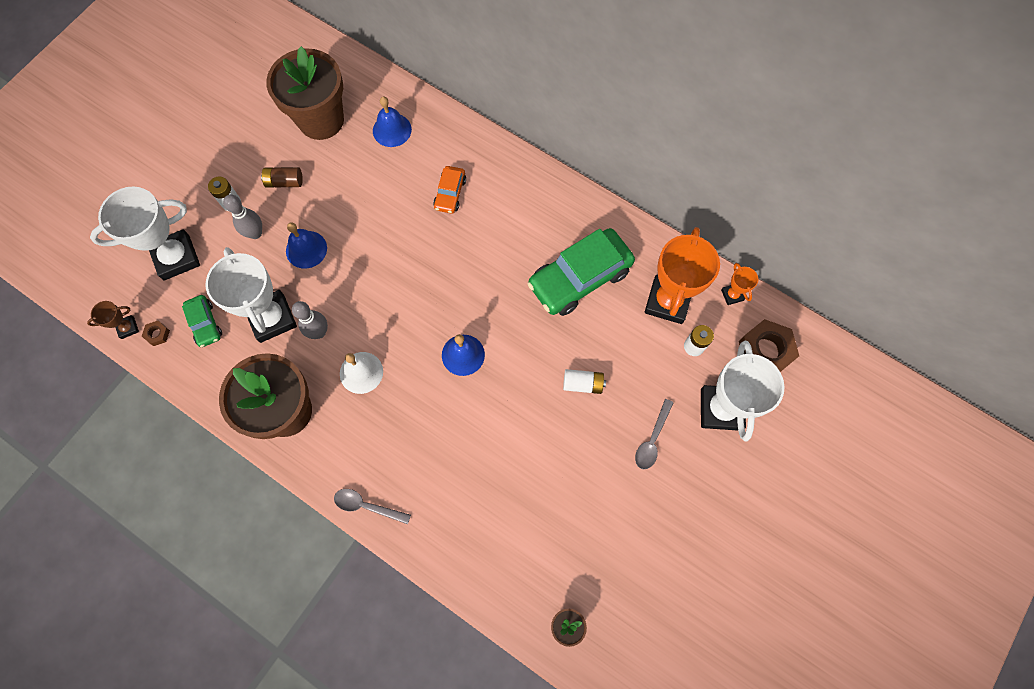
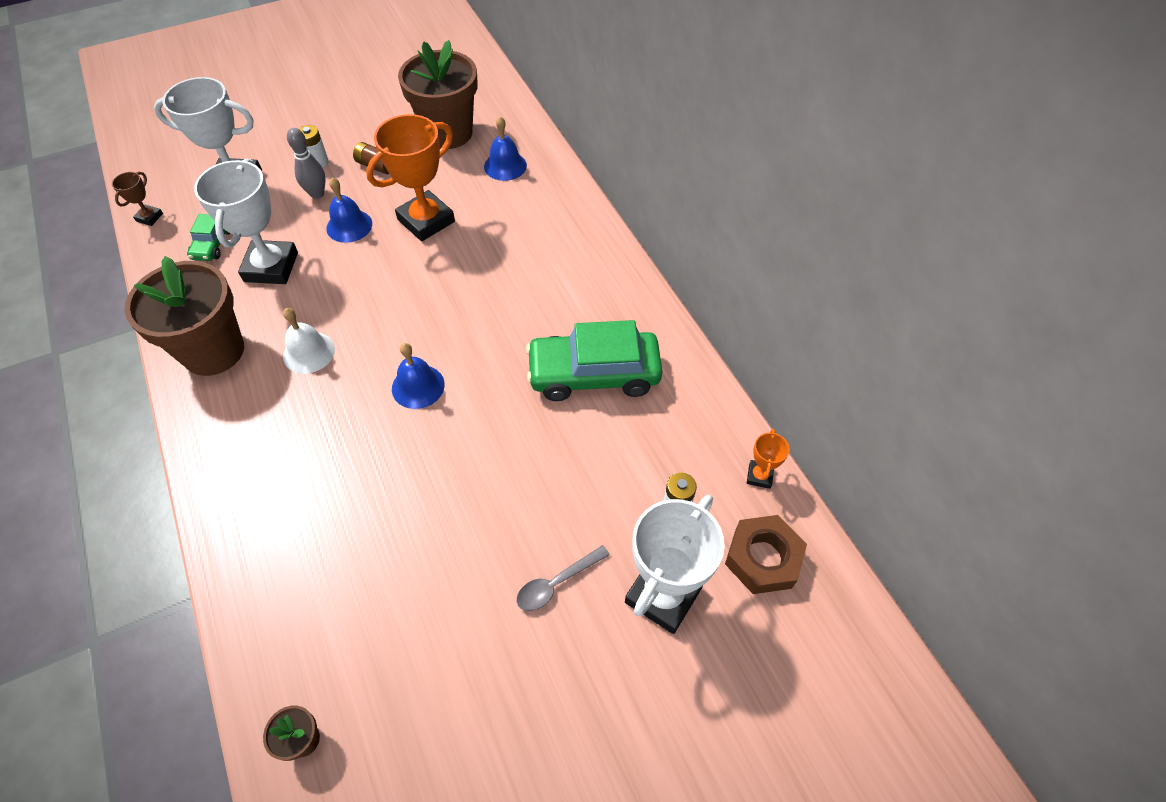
camera: 30 degrees right, 15 degrees down
(128, 328) = (149, 217): brown trophy -> brown trophy turned 75 degrees counterclockwise
(157, 334) = (167, 233): brown nut -> none
(319, 332) = (301, 298): grey bowling pin -> none
(366, 506) = (208, 479): grey spoon -> none
(450, 193) = (518, 239): orange car -> none
(583, 384) = (520, 480): white battery -> none
(667, 301) = (676, 444): orange trophy -> orange trophy (426, 221)

